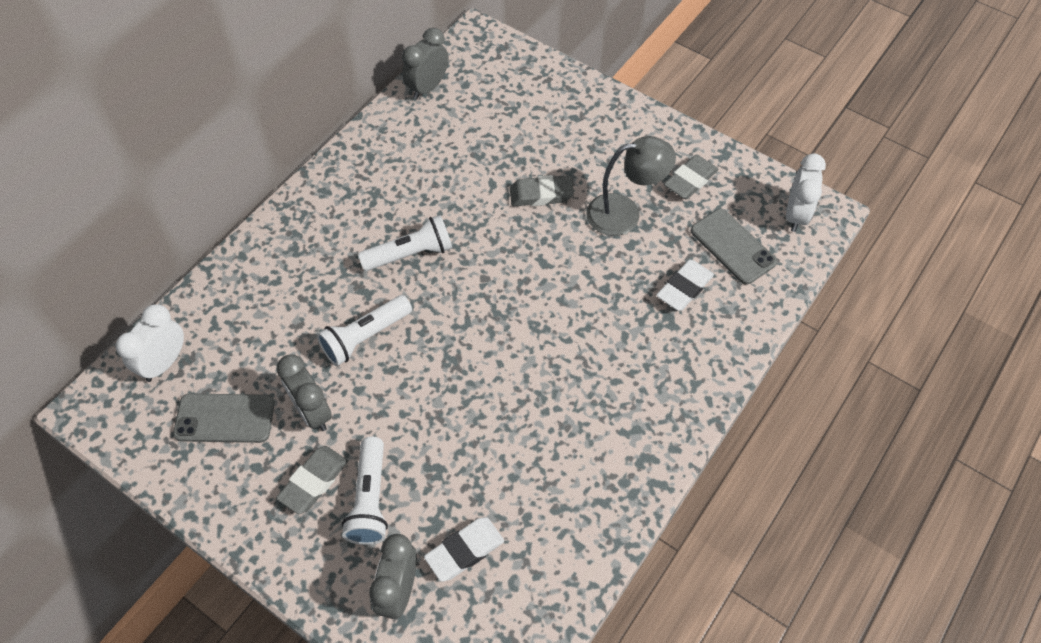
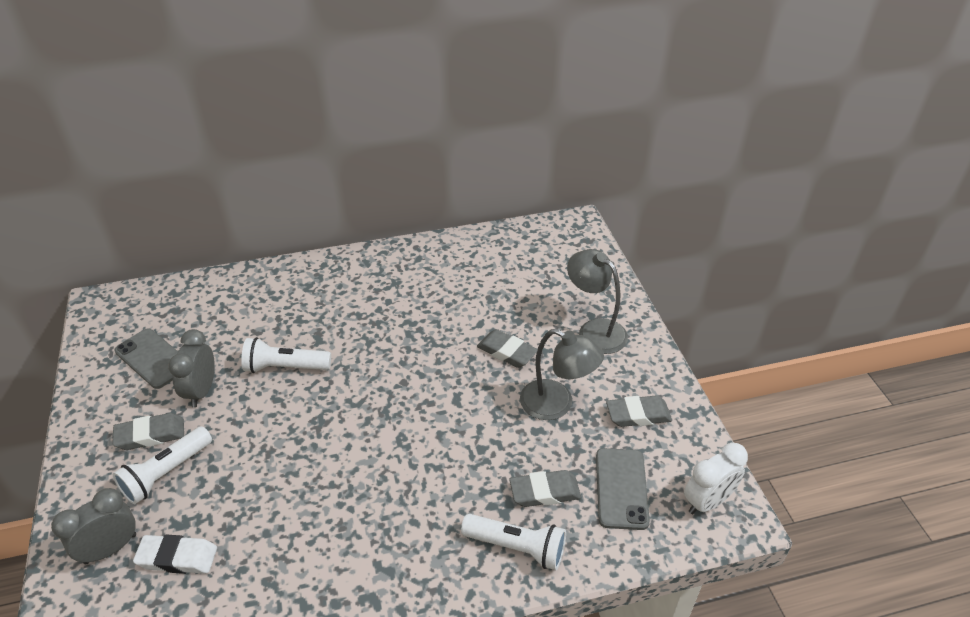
camera: 40 degrees right, 15 degrees down
(164, 363) = (163, 303): white clock -> none
(410, 254) = (373, 334): white flashlight -> white flashlight (517, 547)
(427, 87) = (504, 237): grey clock -> none
(590, 129) = (594, 330): none -> grey lamp
(684, 288) = (544, 492): white eraser -> grey eraser

